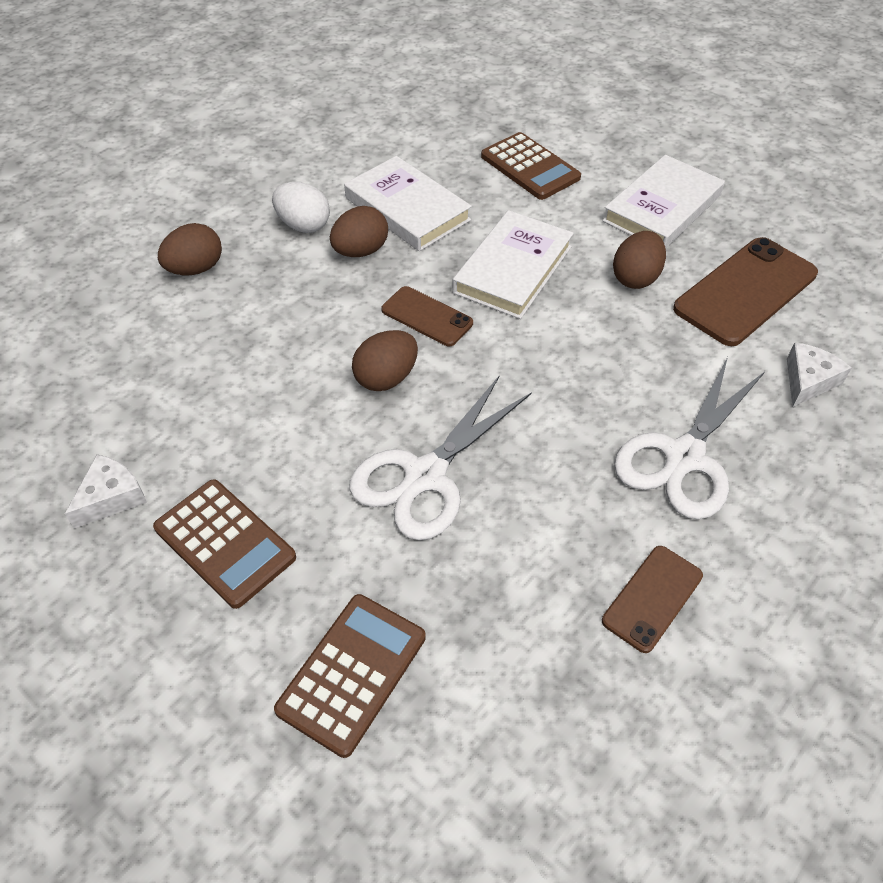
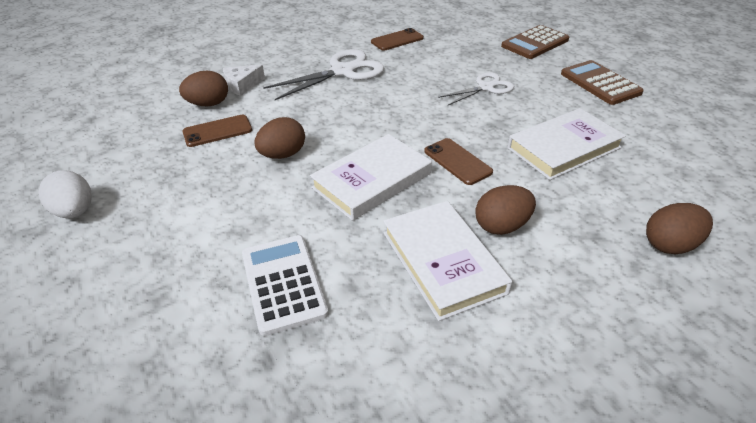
camera: 160 degrees left, 10 degrees down
(111, 497) = (675, 109): white cheese -> none
(303, 225) = (559, 269): white egg -> white egg (75, 211)
(386, 378) = (498, 132): brown egg -> brown egg (208, 104)
(425, 476) = (486, 87): white scissors -> white scissors, size x0.63
(530, 167) = (283, 283): brown calculator -> white calculator
(662, 208) = (202, 203): white book -> white book (563, 148)
(745, 291) = (217, 131): brown phone -> brown phone, size x0.56

